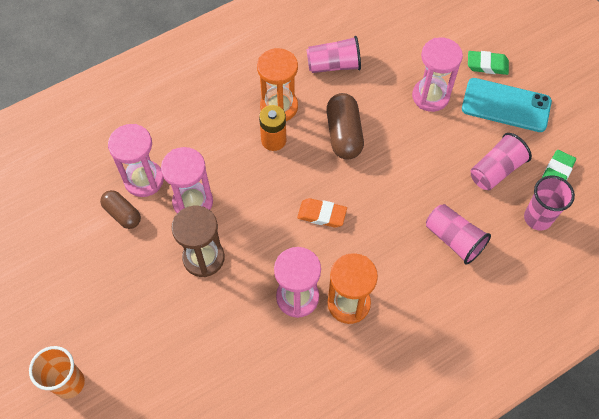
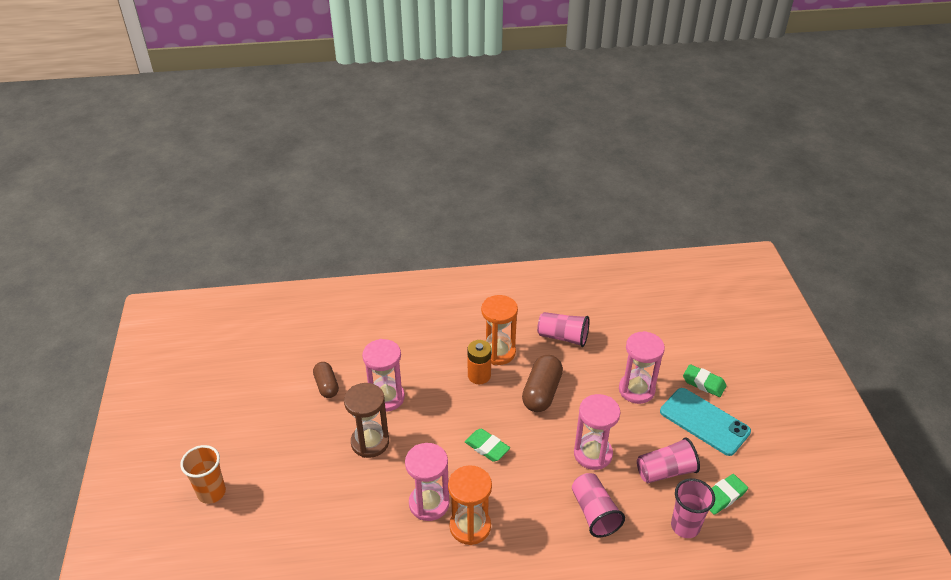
camera: 25 degrees right, 20 degrees down
(144, 180) = (358, 367): pink hourglass -> pink hourglass (593, 454)
(322, 214) = (487, 447): orange eraser -> green eraser

